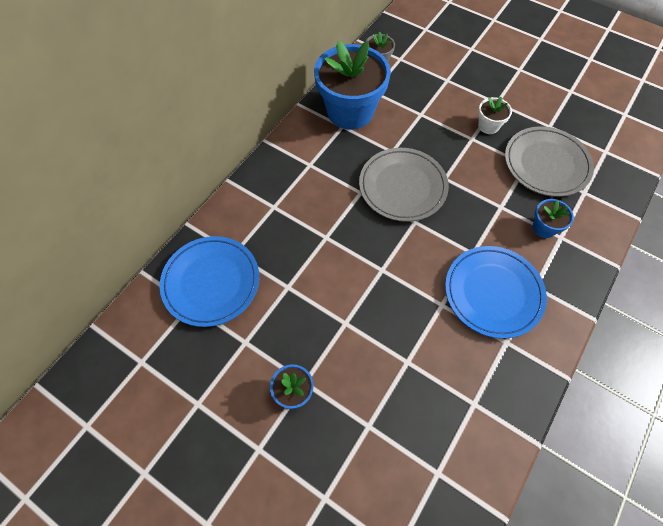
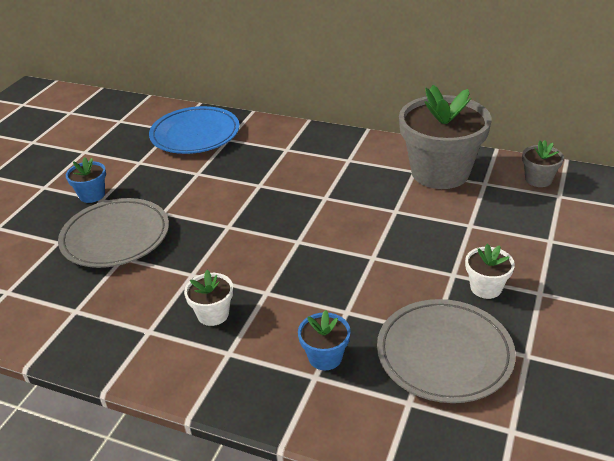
camera: 80 degrees right, 25 degrees down
(350, 111) = (440, 172): blue flower pot -> grey flower pot
(402, 187) = (344, 225): grey plate -> grey plate (115, 237)
(493, 293) = (213, 314): blue plate -> white flower pot

